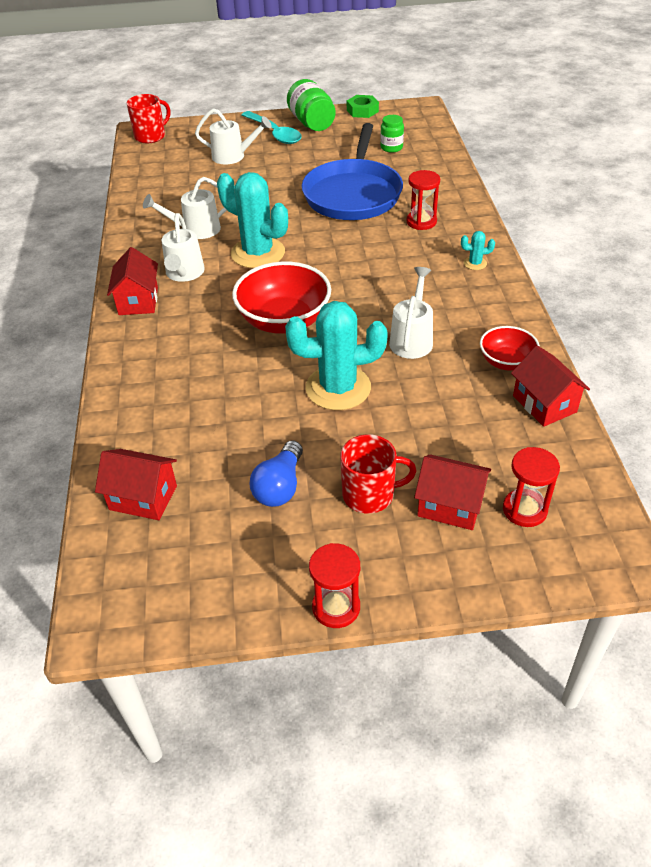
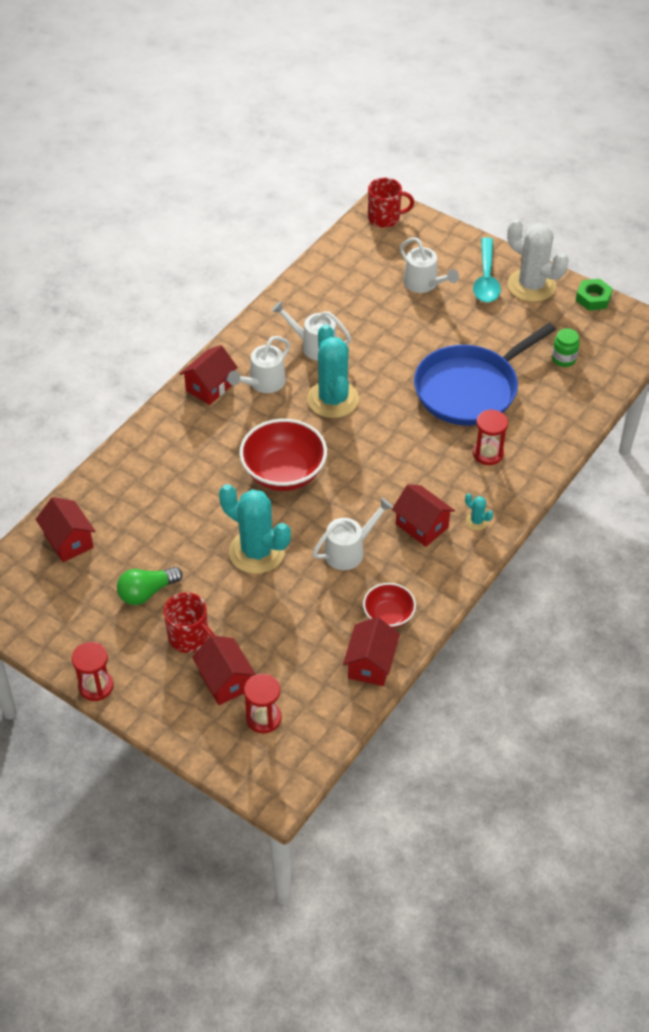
camera: 40 degrees right, 5 degrees up
(280, 486) = (147, 592): blue light bulb -> green light bulb
(312, 123) = (531, 285): green jar -> white cactus
(441, 289) = (422, 526): none -> red house

